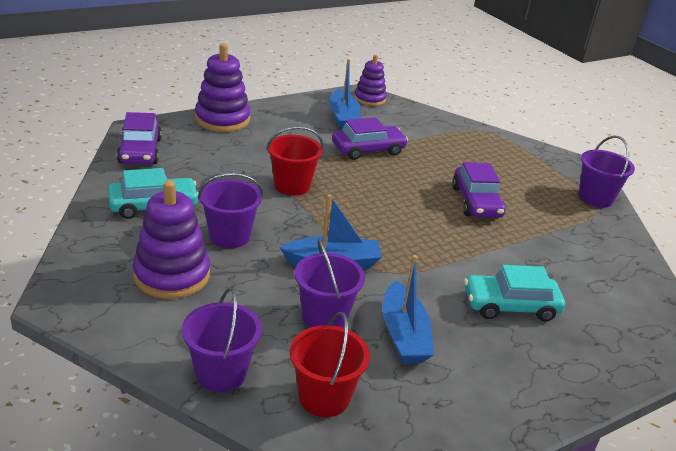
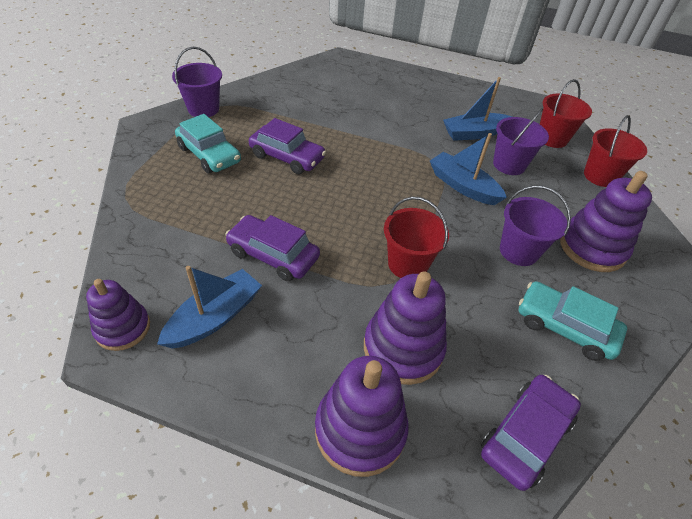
camera: 130 degrees left, 15 degrees up
(221, 373) = (600, 176): purple bucket -> red bucket
(240, 150) = (403, 348): none -> purple stacking toy
(403, 334) = (474, 133): blue boat -> blue boat turned 150 degrees counterclockwise
(476, 202) = (287, 157): purple car -> purple car turned 75 degrees clockwise
(510, 306) = (392, 109): turquoise car -> turquoise car (209, 154)

